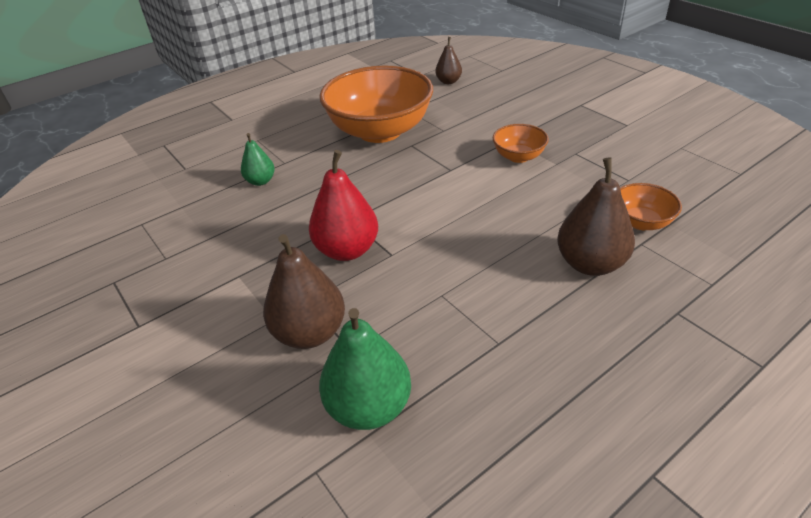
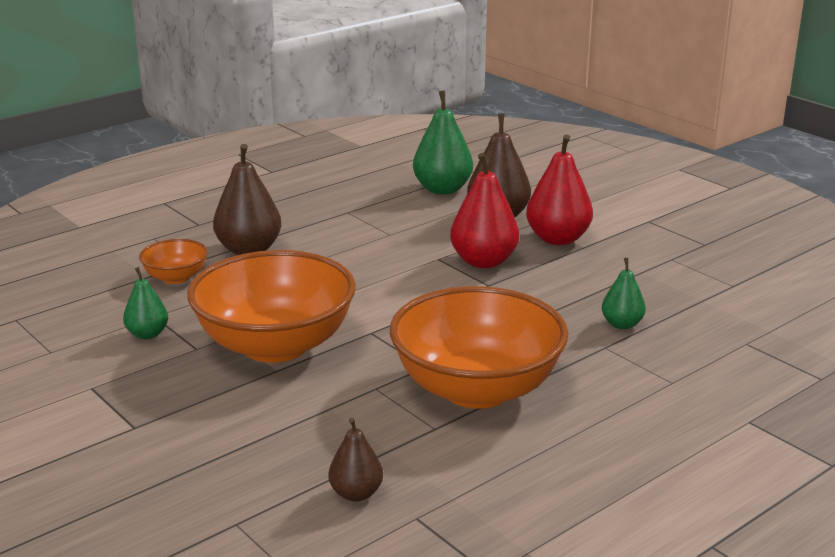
camera: 175 degrees right, 15 degrees down
(259, 288) = (557, 239): none -> red pear
(518, 156) = (275, 345): orange bowl -> orange bowl, size x2.19
(620, 163) = (147, 334): none -> green pear

